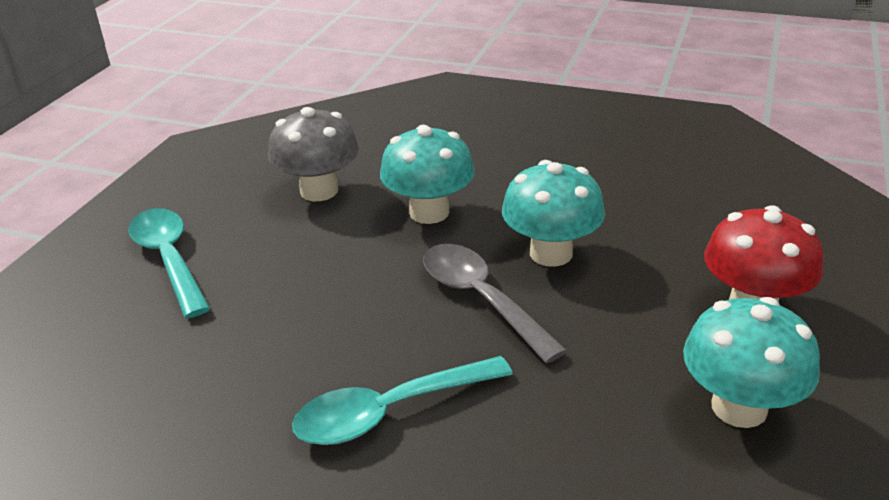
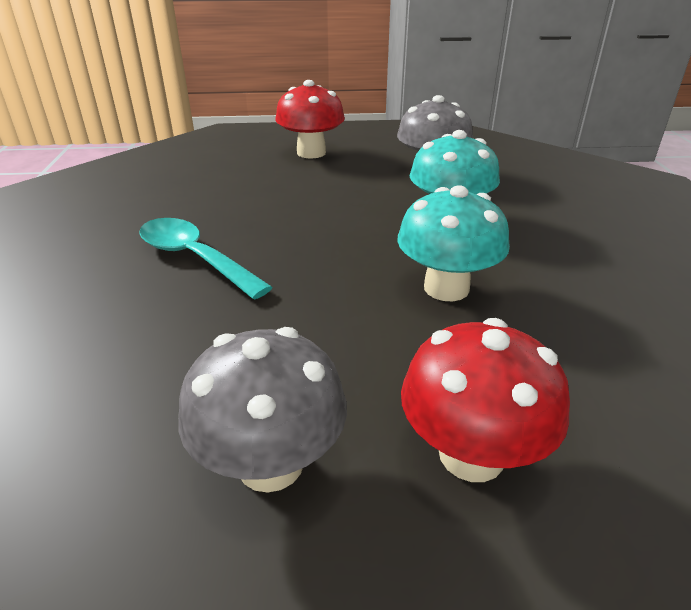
camera: 65 degrees right, 0 degrees up
(169, 259) = (311, 153): turquoise spoon -> red mushroom
(481, 299) = (349, 266): grey spoon -> none
(739, 407) = (270, 463): turquoise mushroom -> grey mushroom

